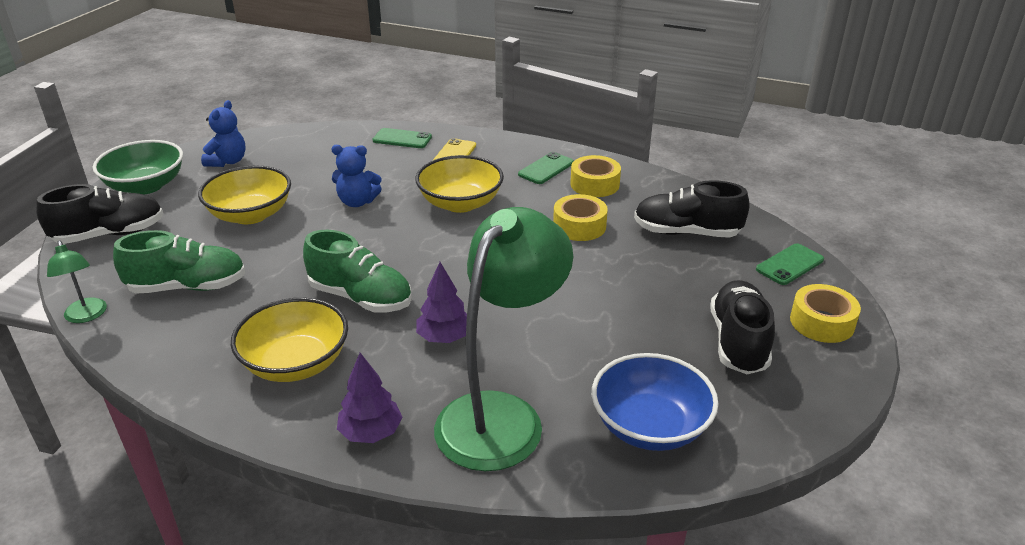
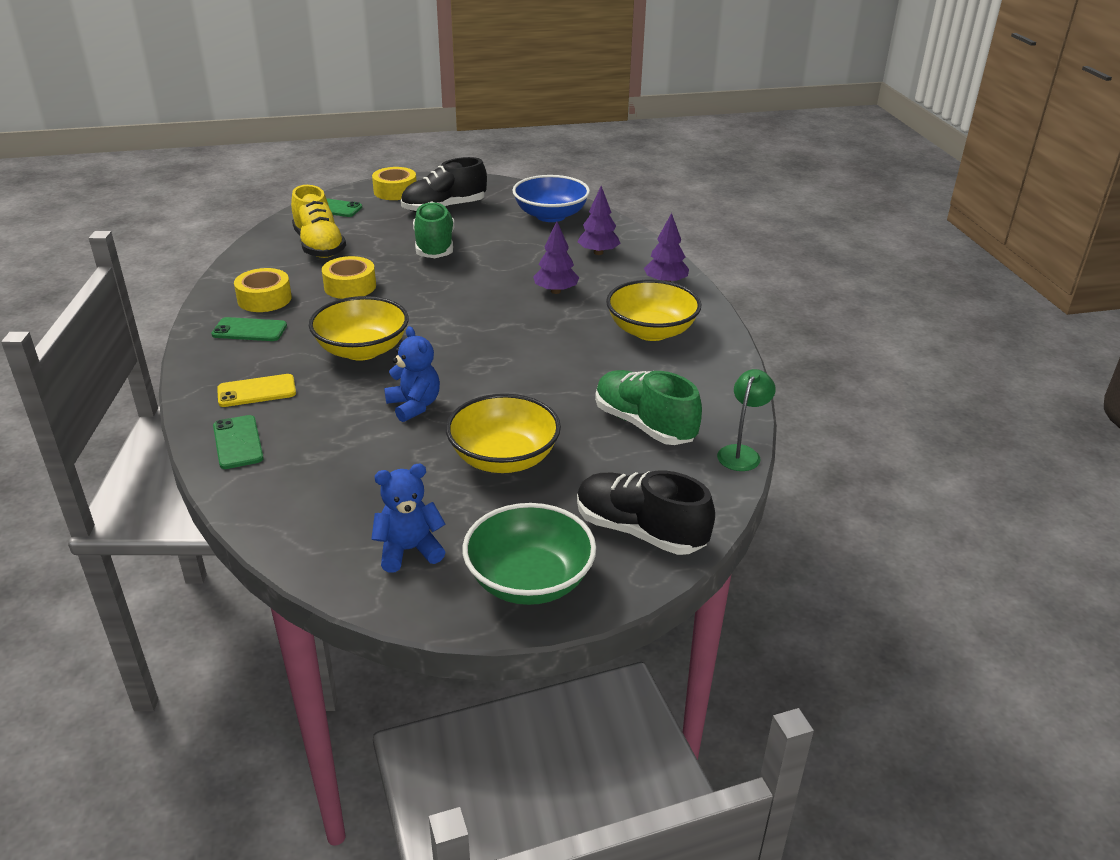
camera: 125 degrees left, 0 degrees up
(361, 298) = (554, 338): green shoe -> green shoe (434, 247)
(501, 415) = (598, 253): green lamp -> purple tree
(686, 232) = (319, 246): black shoe -> yellow shoe

